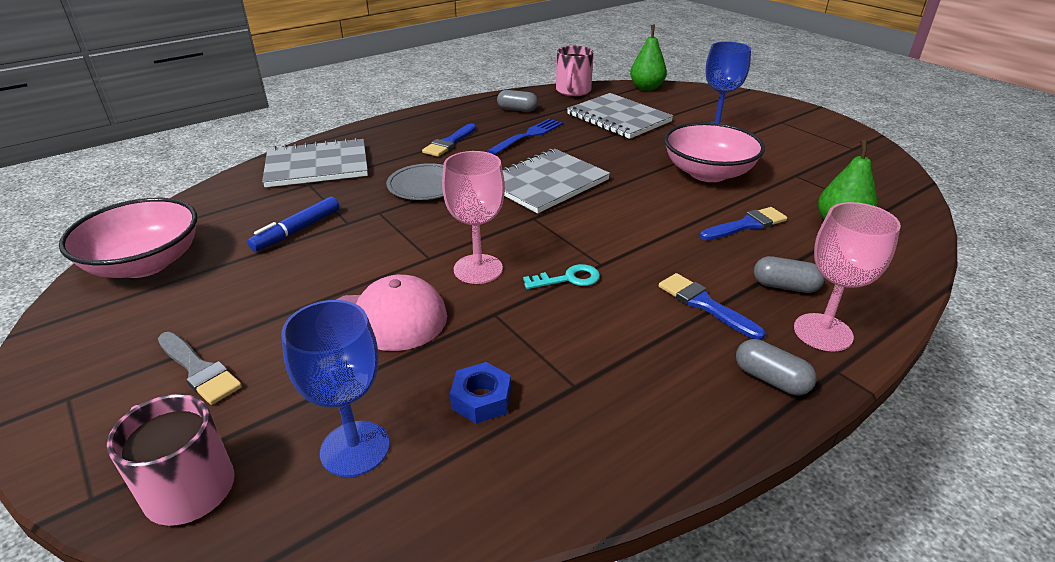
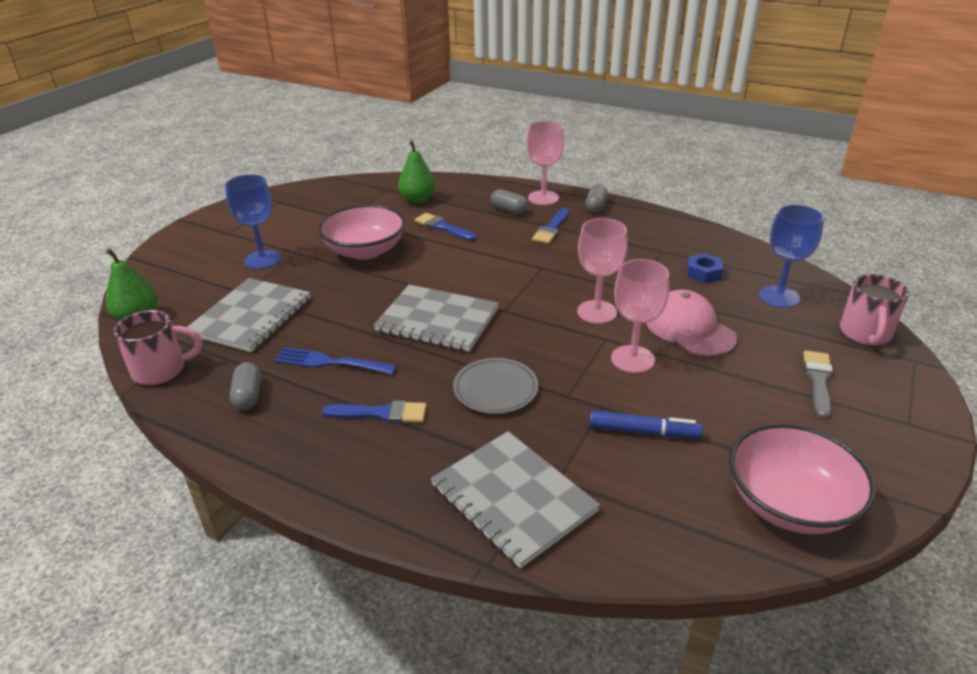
camera: 115 degrees left, 0 degrees up
(382, 261) = (632, 359): none -> pink goblet
(568, 279) = (571, 275): turquoise key -> none
(785, 286) = (509, 210): grey capsule -> grey capsule turned 45 degrees counterclockwise

